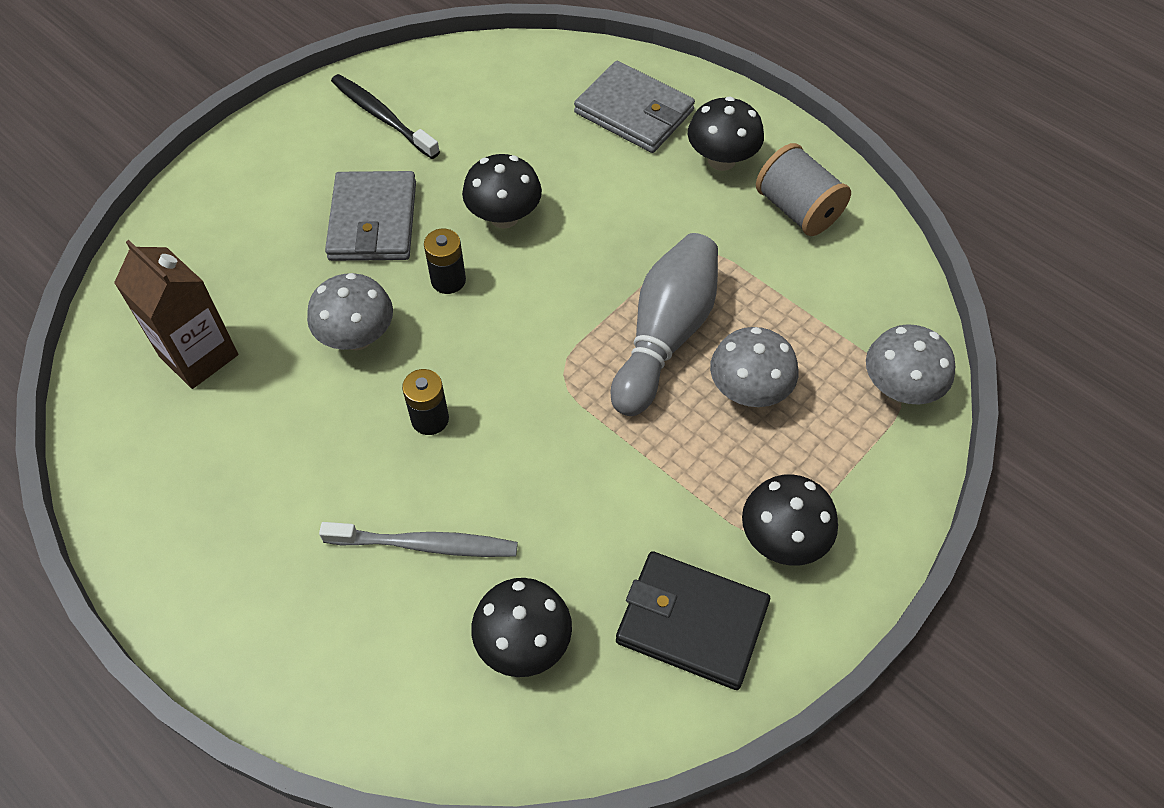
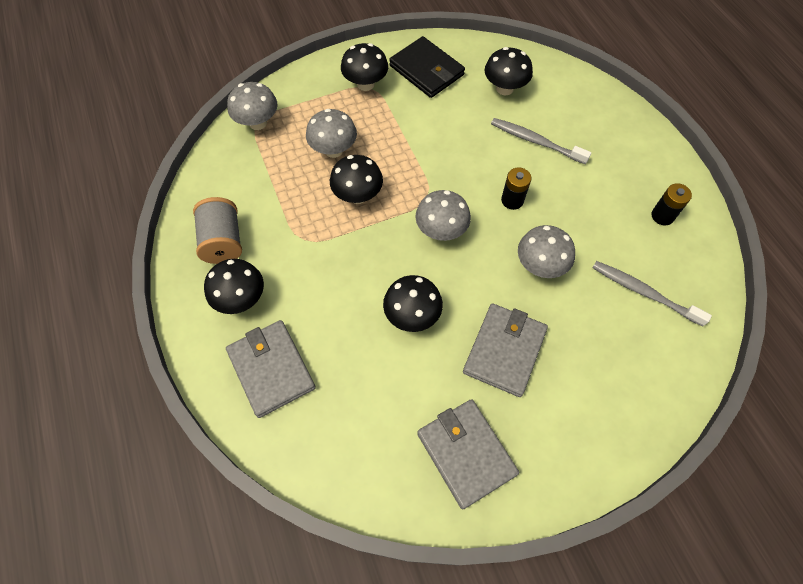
camera: 155 degrees left, 5 degrees up
(199, 355) = (644, 293): brown carton -> grey toothbrush
(382, 117) = (466, 453): black toothbrush -> grey wallet
(448, 280) = (469, 282): black battery -> black battery (662, 216)
(517, 332) = (441, 231): none -> grey mushroom
(665, 335) = (358, 195): grey bowling pin -> black mushroom

